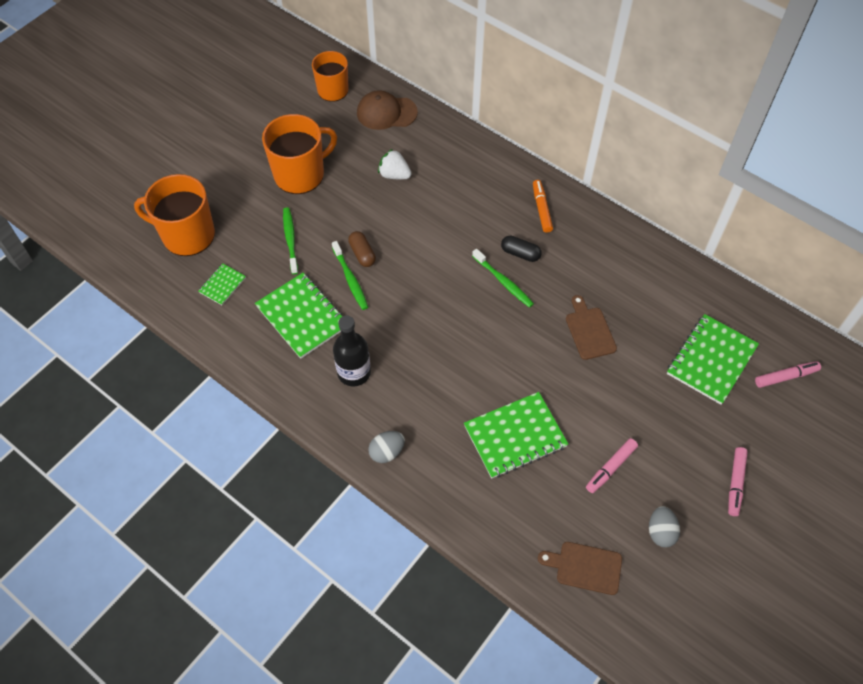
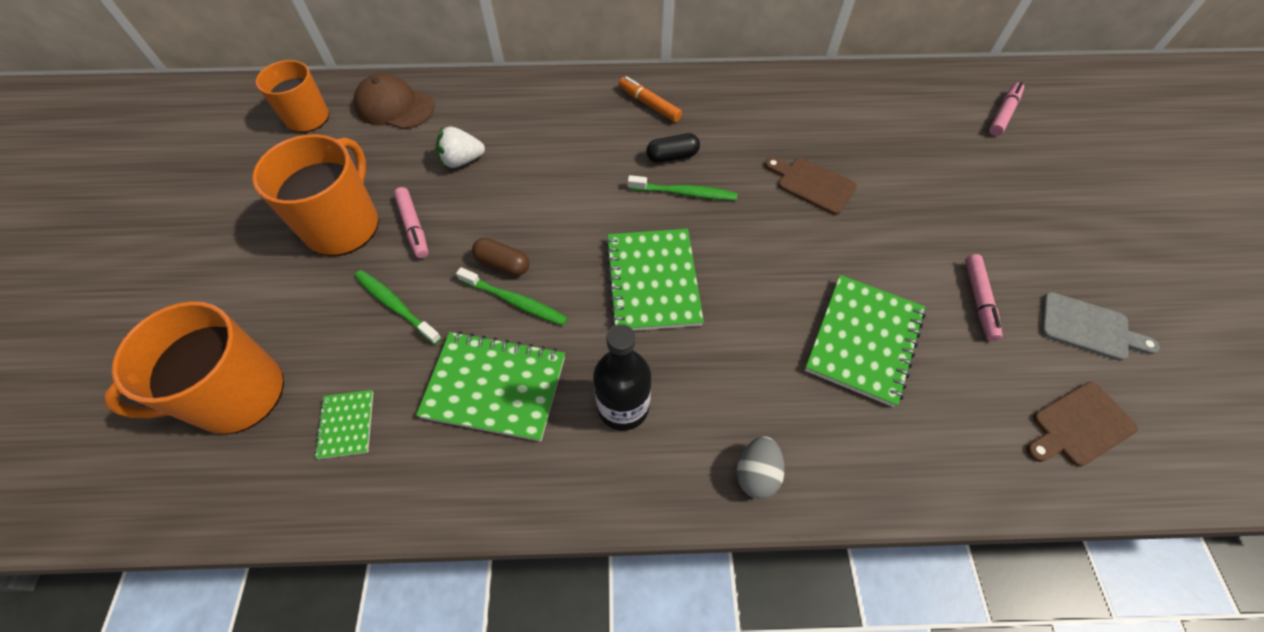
camera: 40 degrees left, 0 degrees up
(386, 113) = (394, 107): brown cap -> brown cap turned 60 degrees clockwise
(660, 532) = (1089, 328): grey egg -> grey cutting board
(711, 360) = (936, 139): green notebook -> green notebook (652, 281)
(735, 483) = (1082, 231): pink marker -> pink marker (413, 227)

